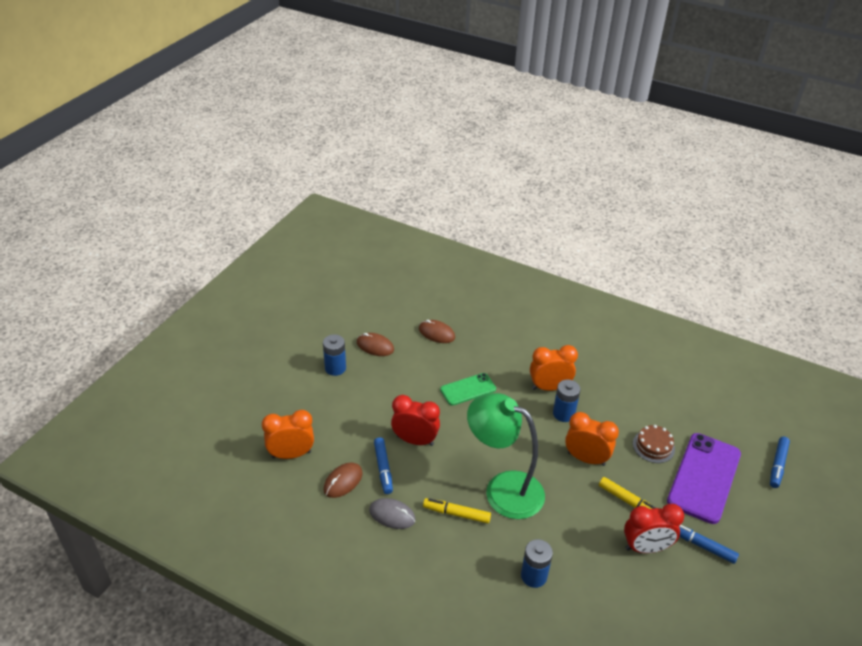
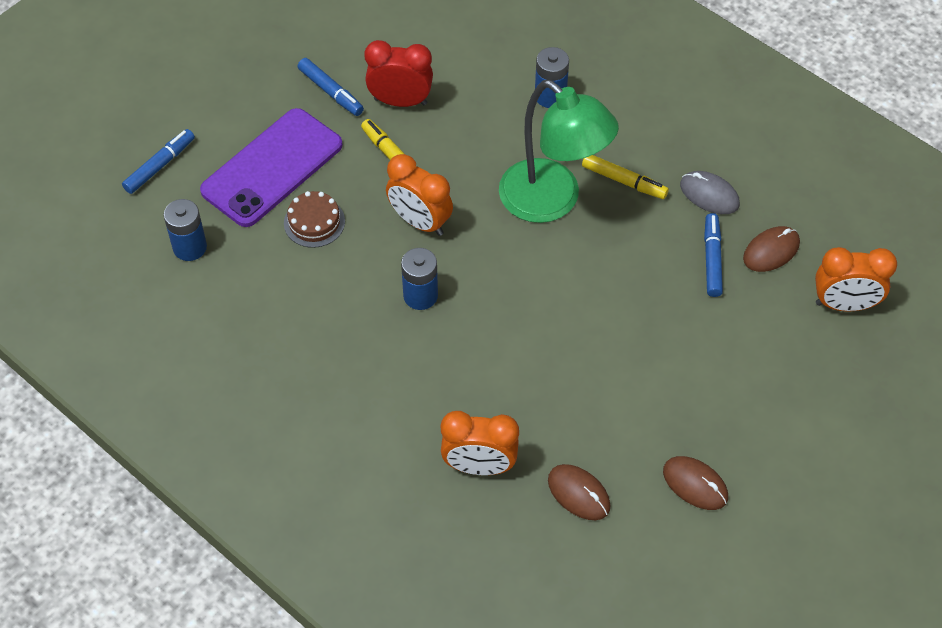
camera: 165 degrees left, 15 degrees up
(335, 368) = (769, 449): blue battery -> blue battery (190, 247)
(415, 440) = (658, 293): red clock -> none
(468, 389) = (555, 366): green phone -> none
(549, 387) = (423, 345): orange clock -> orange clock (479, 466)

